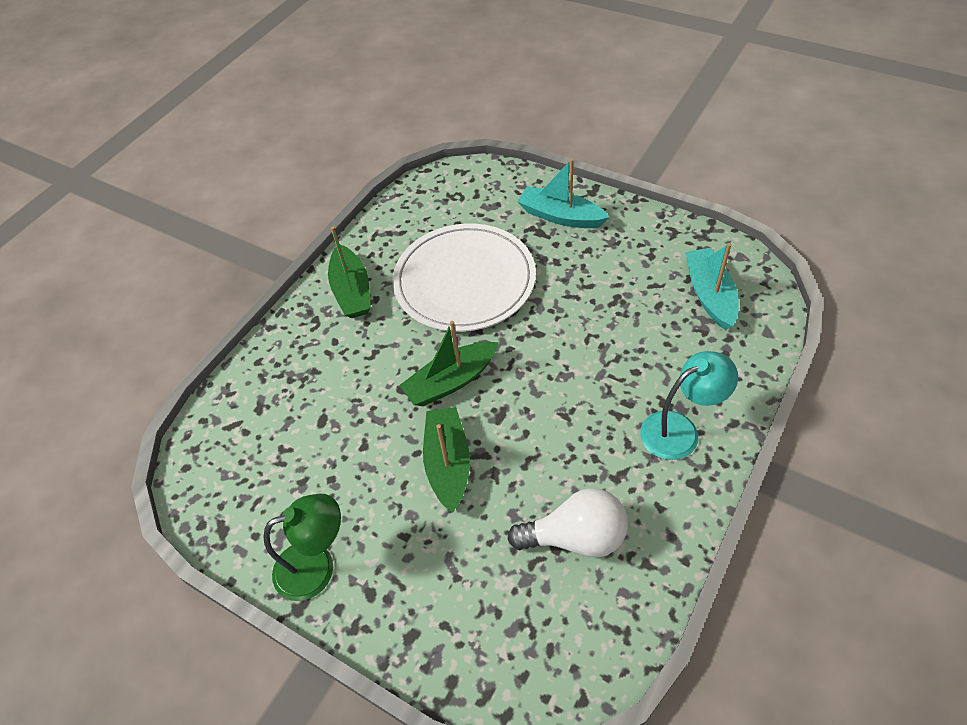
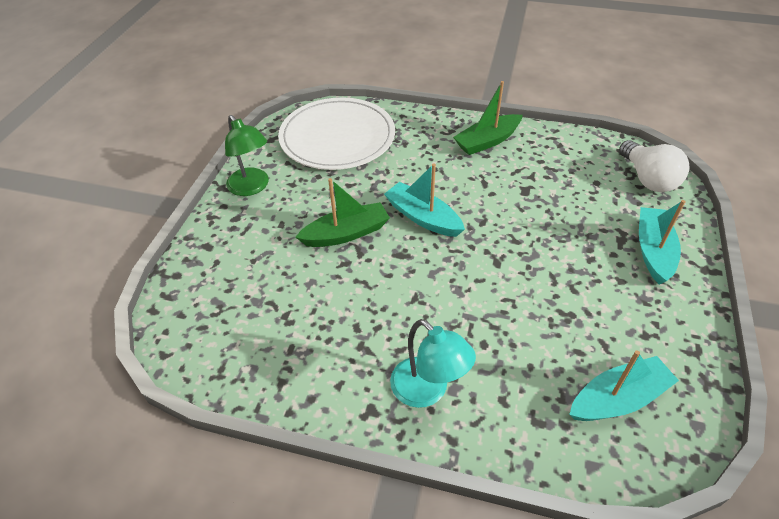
camera: 70 degrees right, 5 degrees down
(451, 381) = (423, 217): green boat -> turquoise boat
(464, 281) = (532, 201): white plate -> white plate (337, 137)
(576, 537) = (297, 327): white light bulb -> white light bulb (648, 179)

